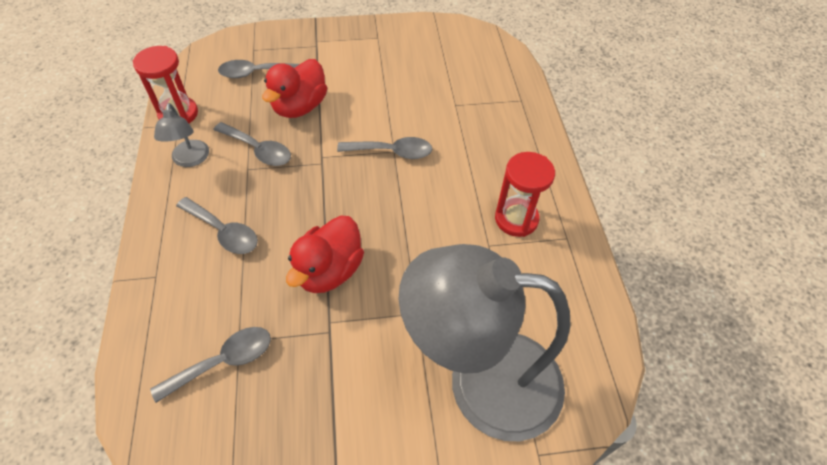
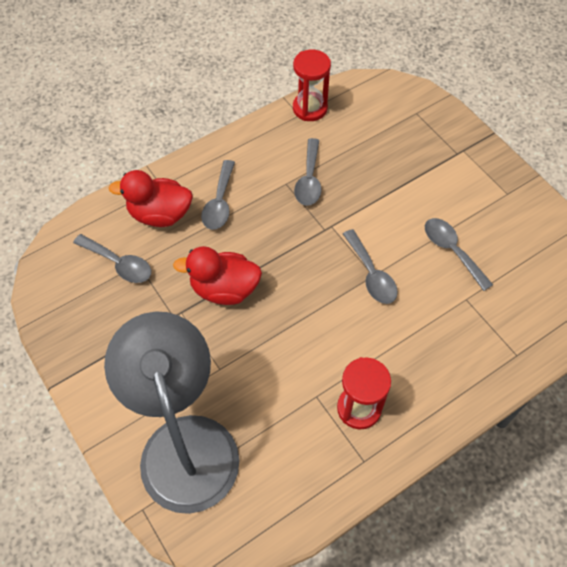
camera: 65 degrees right, 5 degrees up
(190, 160) = (271, 143): grey lamp -> none
(256, 73) = (390, 131): grey spoon -> grey spoon (452, 251)
(299, 107) = (374, 181): red duck -> red duck (160, 214)

